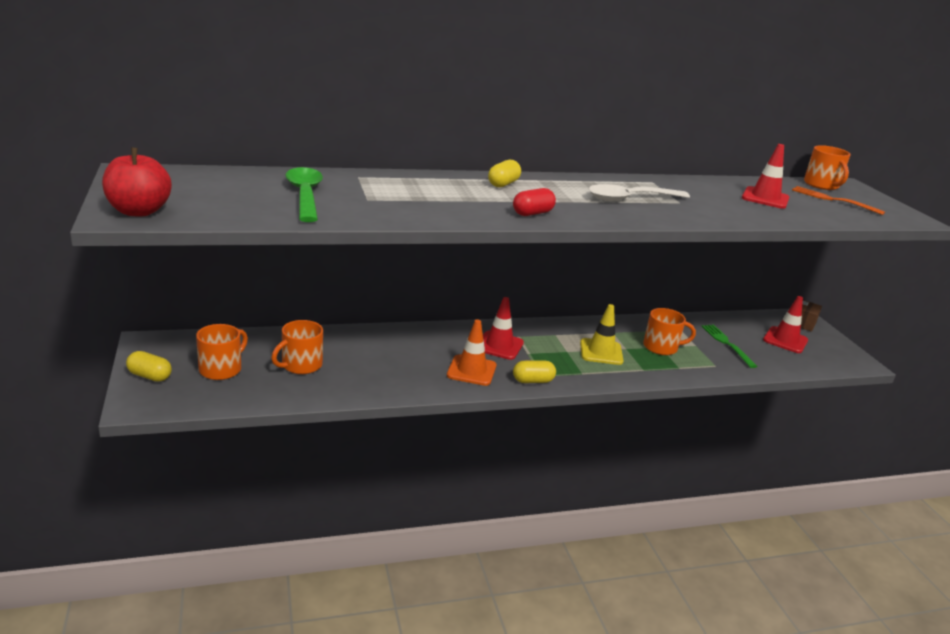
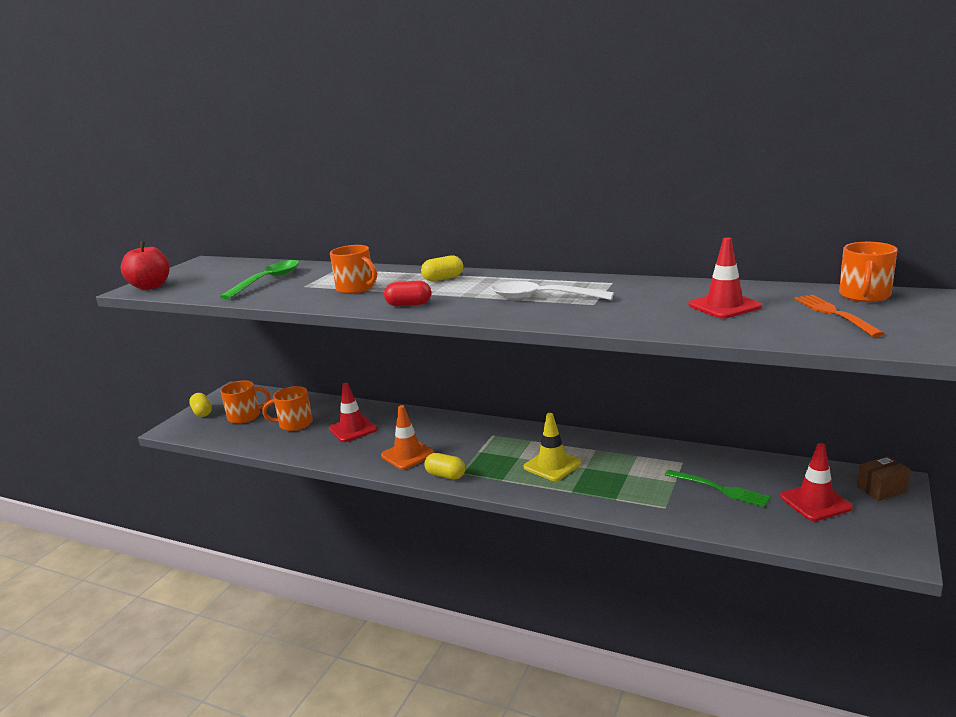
camera: 45 degrees right, 5 degrees down
(499, 345) = (463, 439): red traffic cone -> red traffic cone (353, 429)
(661, 347) = (628, 475): orange mug -> orange mug (356, 288)
(727, 344) = (719, 489): green fork -> green fork turned 105 degrees clockwise

